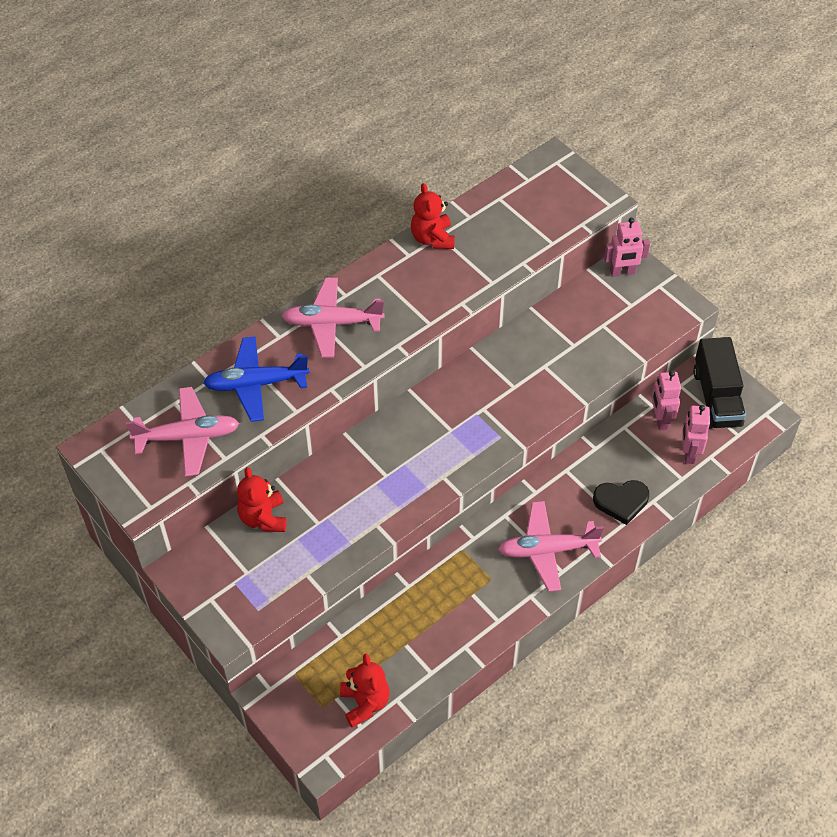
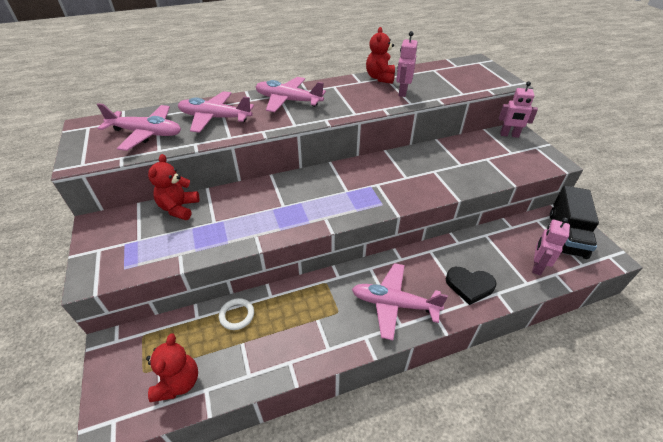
camera: 20 degrees right, 10 degrees down
(256, 384) = (215, 118): blue plane -> pink plane
(383, 619) = (237, 315): none -> white ring
(660, 420) = (516, 237): pink robot -> pink robot (402, 92)

